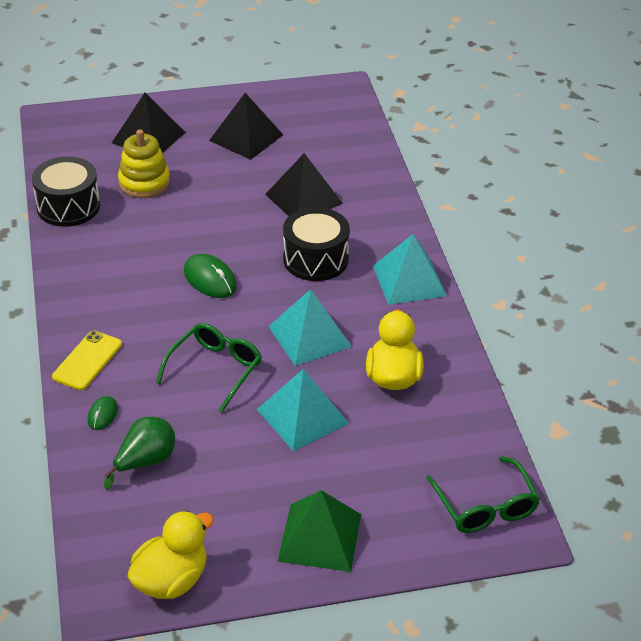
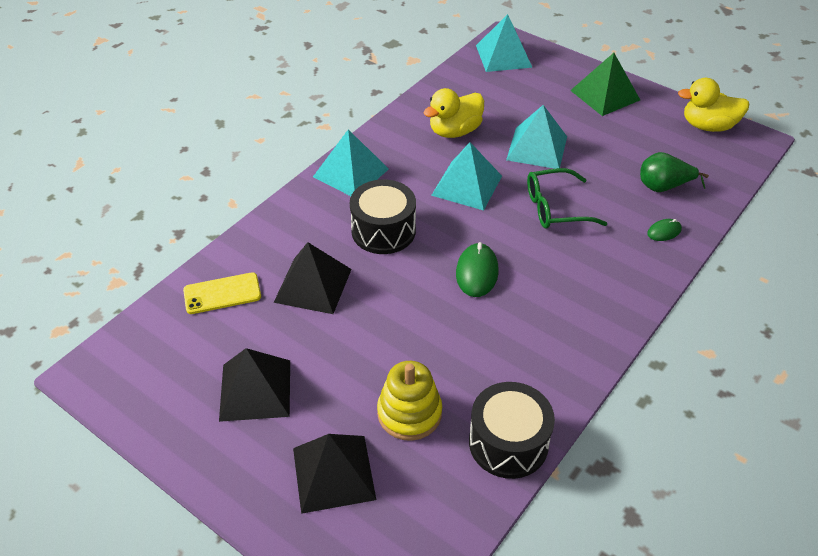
camera: 130 degrees left, 5 degrees up
(87, 360) = (638, 276): yellow phone -> yellow phone (222, 293)
(485, 506) = (503, 56): green glasses -> turquoise pyramid

